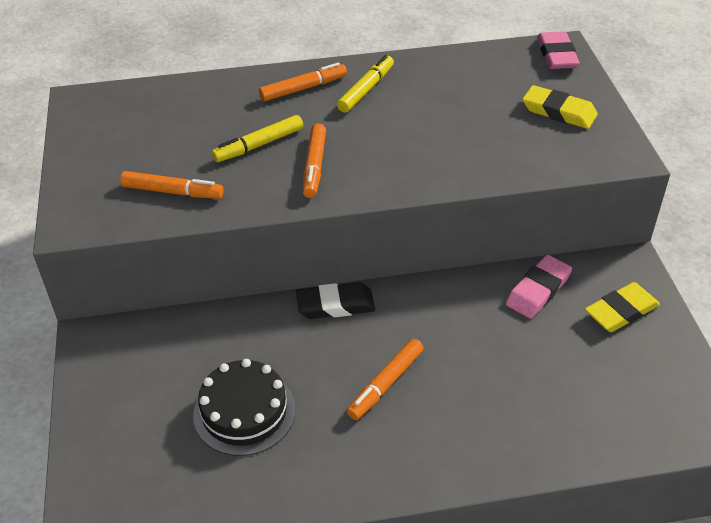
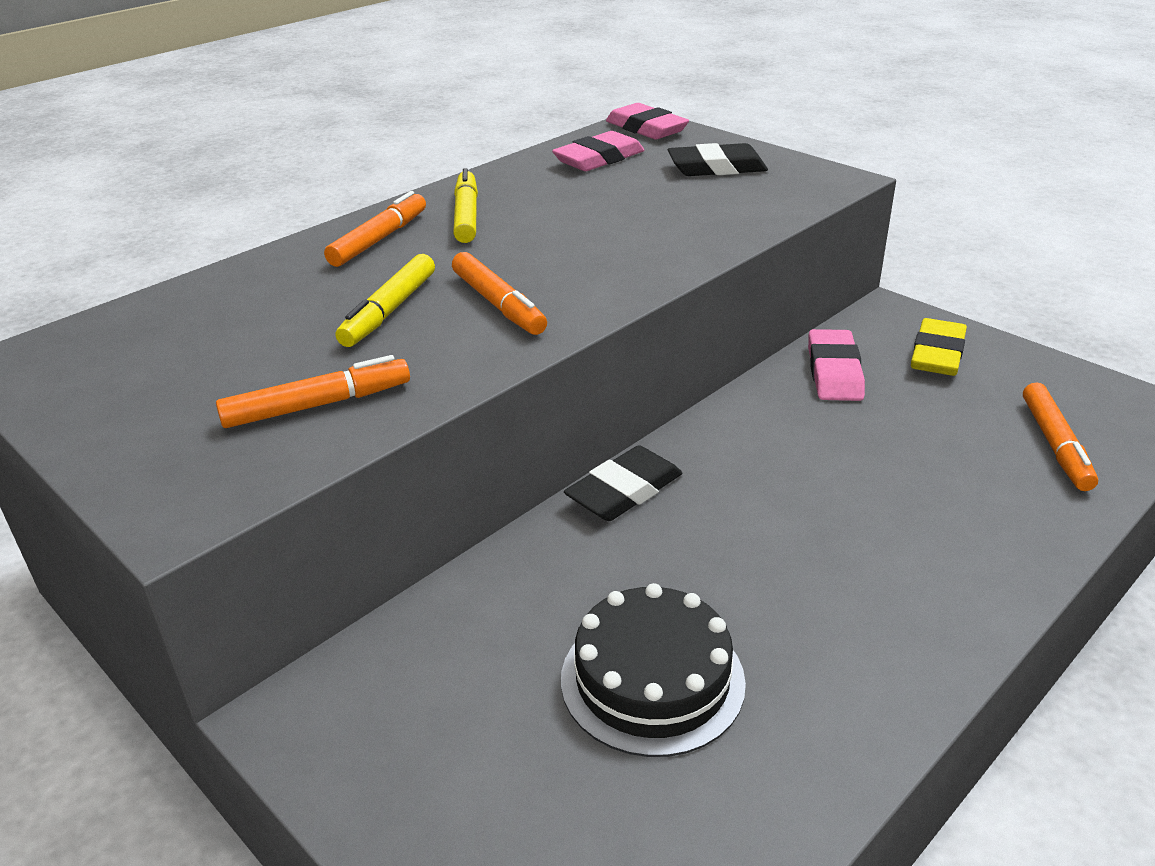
camera: 35 degrees left, 10 degrees down
(386, 384) = (794, 544): orange marker -> orange marker (1055, 445)
(494, 72) = (599, 158): none -> pink eraser
(559, 111) = (716, 167): yellow eraser -> black eraser

